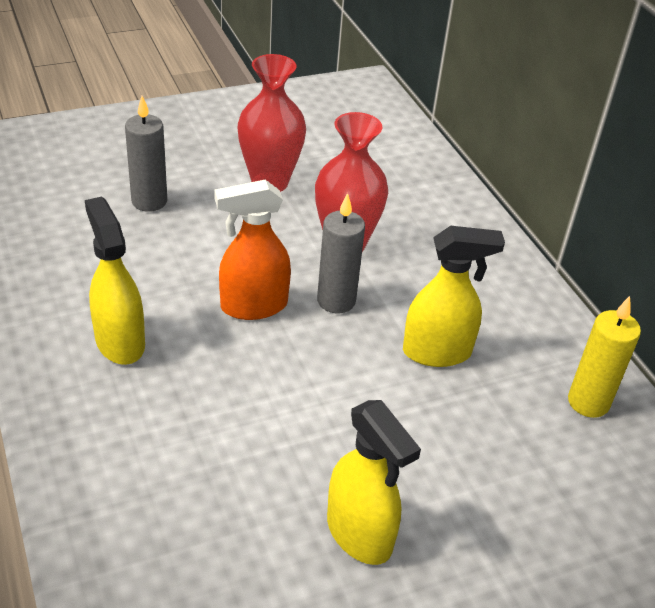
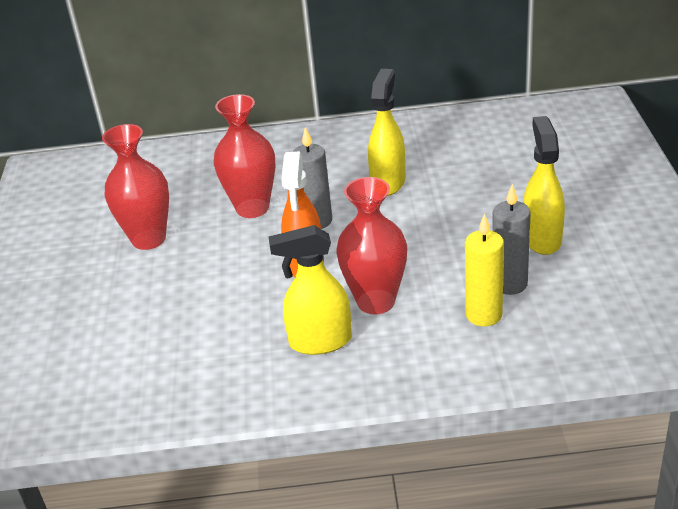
camera: 65 degrees left, 5 degrees down
(149, 201) = (136, 314): grey candle -> grey candle (509, 284)
(195, 378) = (376, 301): none -> red vase
(359, 534) = (542, 238): yellow spray bottle -> yellow spray bottle turned 75 degrees counterclockwise
(588, 402) = (453, 131): yellow candle -> yellow candle (483, 315)

